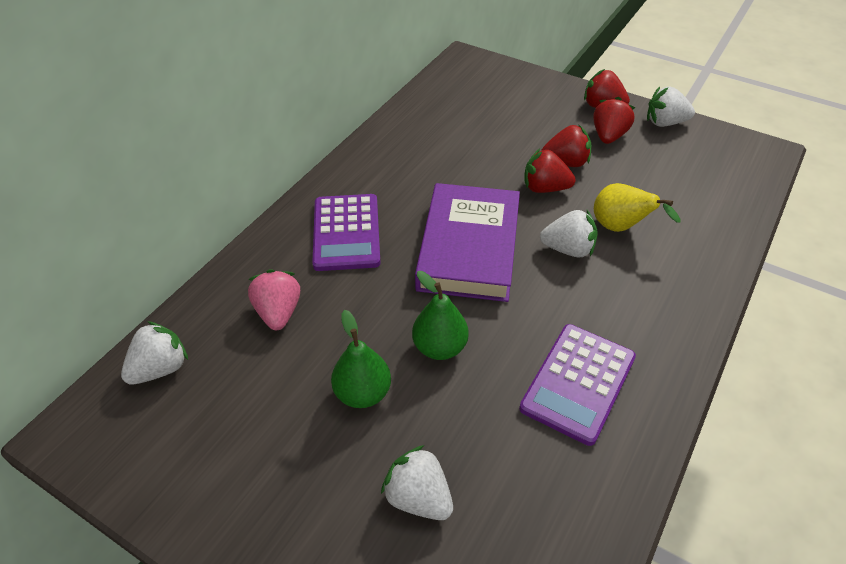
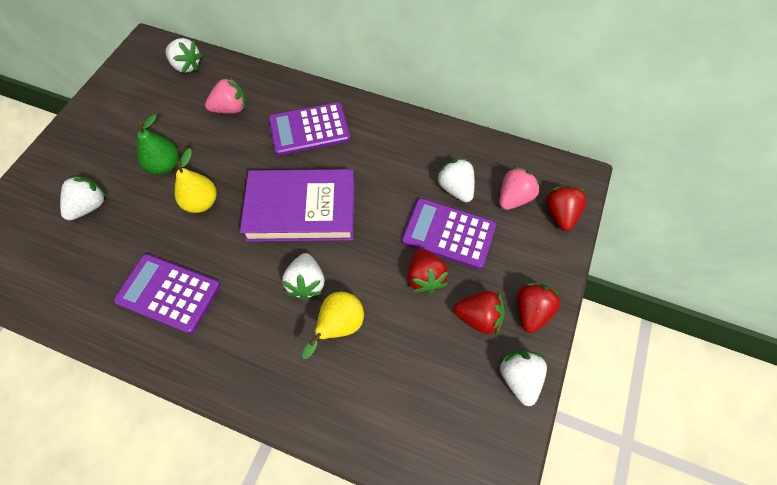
camera: 80 degrees right, 15 degrees up
(439, 347) = (201, 202): green pear -> yellow pear
(463, 129) = (455, 188): none -> white strawberry
(481, 96) = (514, 198): none -> pink strawberry
(517, 141) = (448, 233): none -> purple calculator
(545, 188) = (383, 261): red strawberry -> red strawberry (560, 214)

